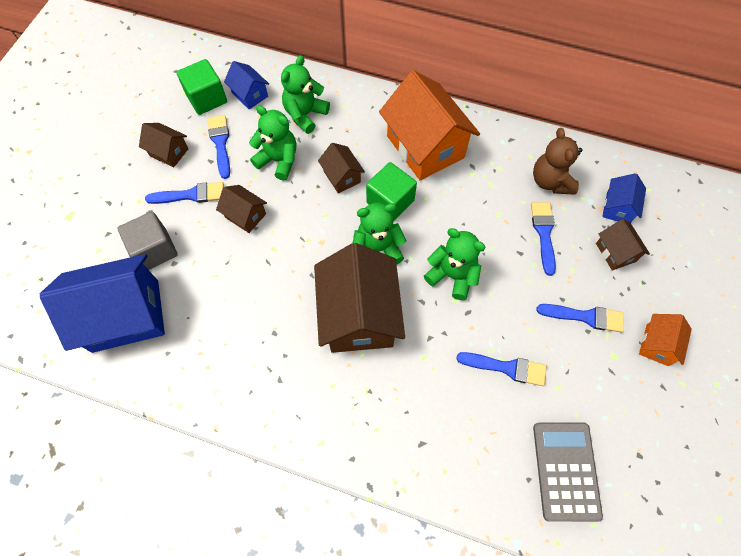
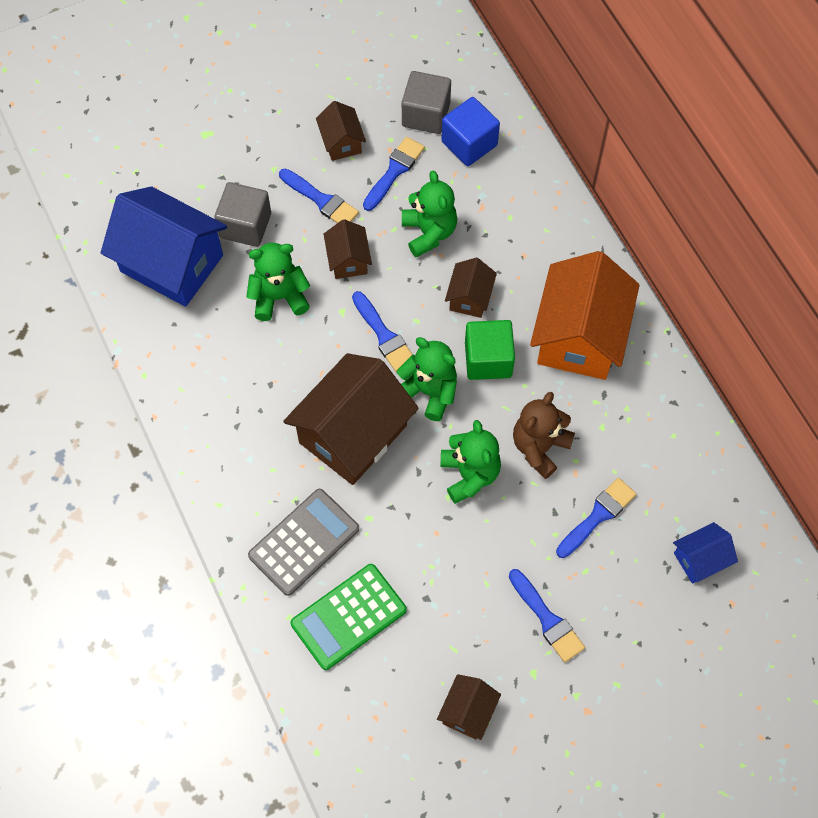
camera: 45 degrees right, 0 degrees up
(206, 98) = (426, 115): green cube -> grey cube
(250, 95) = (469, 143): blue house -> blue cube
(305, 115) = (500, 207): green teddy bear -> green teddy bear (279, 297)
(479, 432) = (348, 617): none -> green calculator
(506, 368) = (428, 592): blue brush -> blue brush (384, 335)
(550, 181) = (664, 476): brown teddy bear -> brown teddy bear (539, 447)
(565, 470) = (384, 712): grey calculator -> grey calculator (304, 542)
(615, 252) = (646, 594): brown house -> brown house (467, 712)
(657, 345) = (584, 702): orange house -> none

